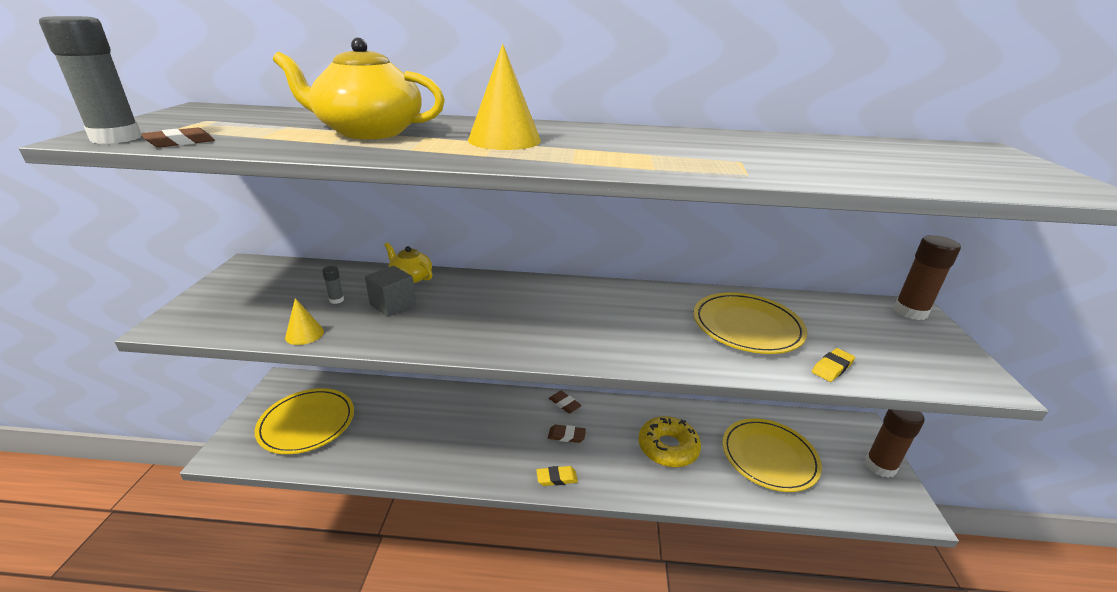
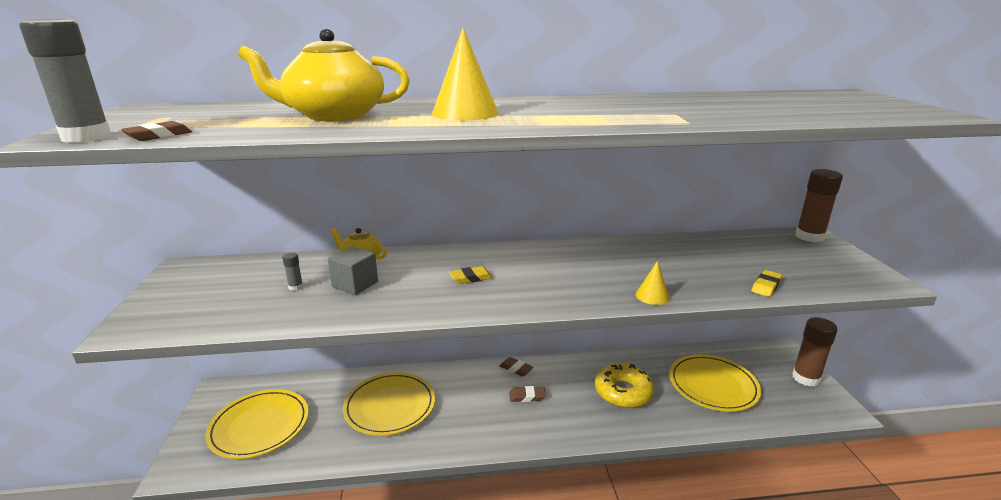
camera: 10 degrees left, 5 degrees down
(304, 334) = (278, 320): yellow cone -> yellow cone (652, 296)
(556, 478) = (530, 435): yellow eraser -> yellow eraser (471, 278)
(747, 326) = (685, 263): yellow plate -> yellow plate (390, 406)

